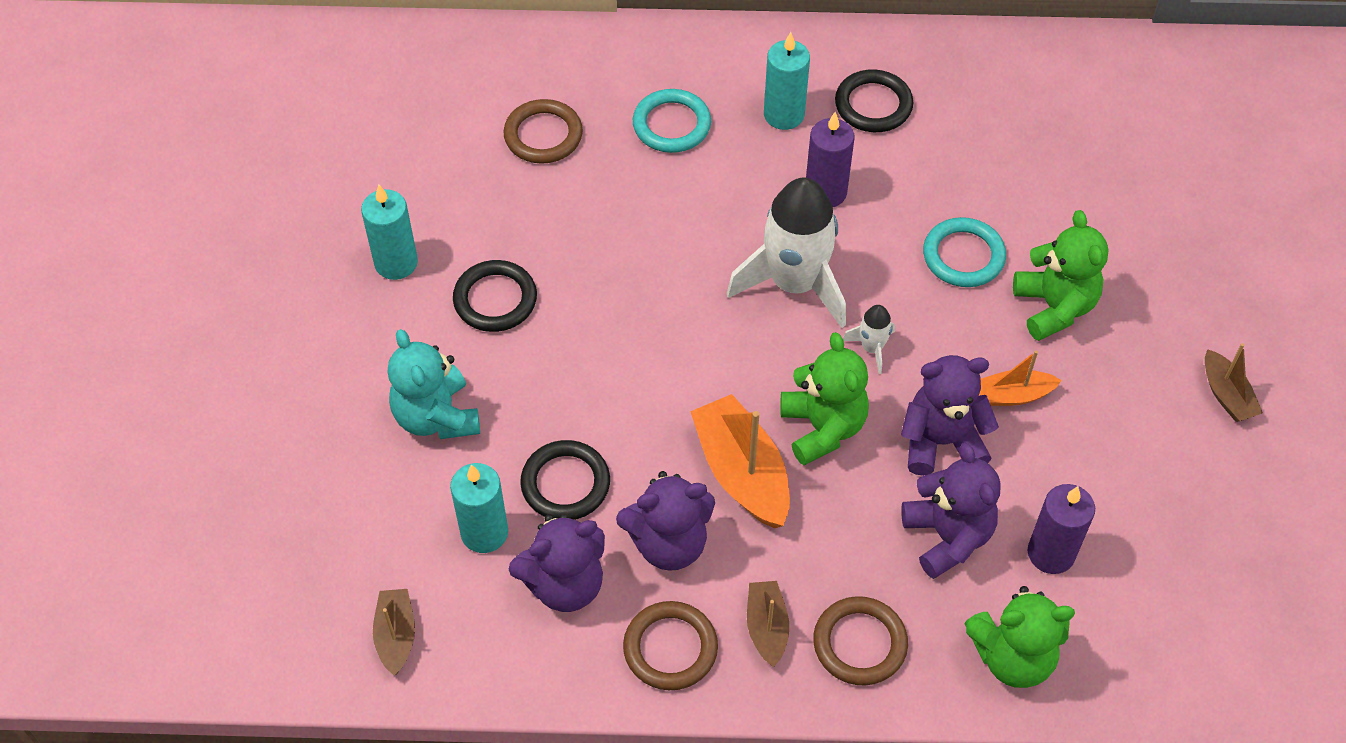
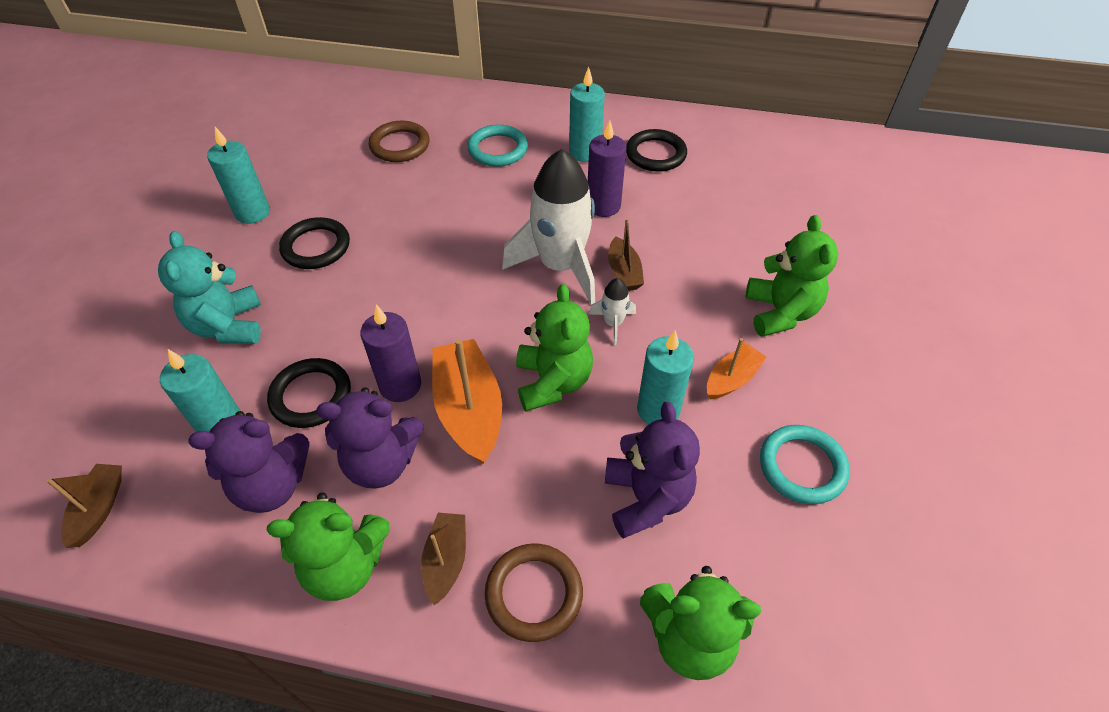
camera: 10 degrees right, 5 degrees down
(670, 648) = (345, 566): brown ring -> green teddy bear
(941, 441) = (658, 409): purple teddy bear -> turquoise candle
(963, 256) = (707, 264): turquoise ring -> turquoise ring (802, 467)
(1013, 395) = (732, 379): orange boat -> orange boat turned 135 degrees clockwise
(1051, 553) = (747, 531): purple candle -> purple candle (400, 385)
(1226, 395) = (935, 407): brown boat -> brown boat (624, 272)

